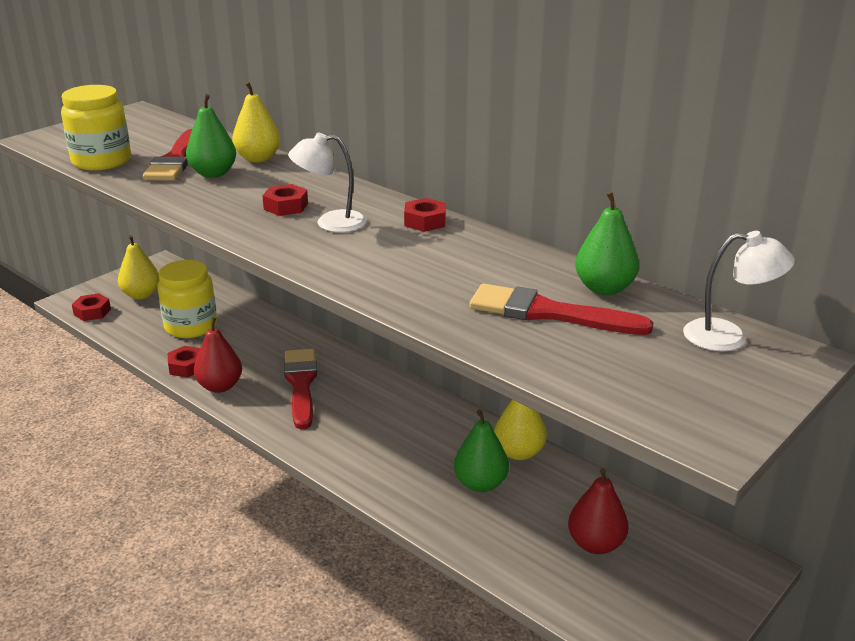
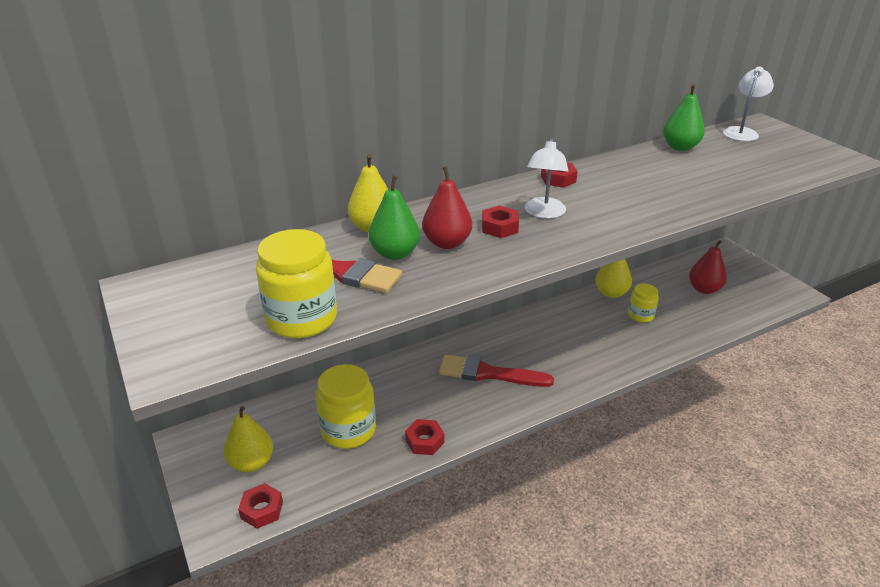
camera: 70 degrees left, 5 degrees up
(220, 386) = (470, 422): red pear -> red pear (447, 243)
(480, 484) = (640, 315): green pear -> yellow jar
(549, 313) = (710, 167): red brush -> none

